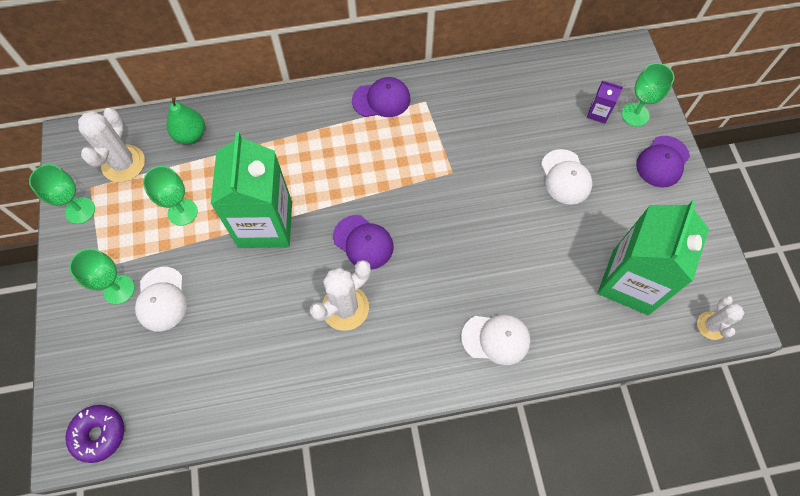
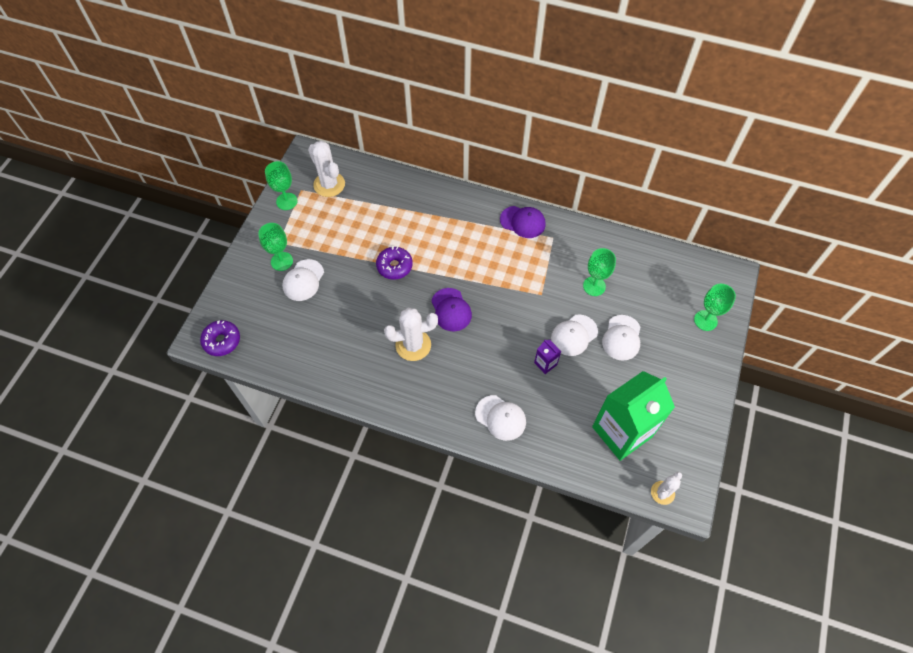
camera: 30 degrees right, 5 degrees down
(123, 163) = (329, 184): white cactus -> white cactus turned 75 degrees counterclockwise
(182, 212) = (347, 233): green goblet -> green goblet (594, 286)
(190, 135) = (381, 186): green pear -> none
(265, 224) = (394, 266): green carton -> purple donut
(515, 200) = (574, 335): none -> white cap
(598, 113) = (677, 306): purple carton -> purple carton (545, 363)
(662, 162) = (704, 363): purple cap -> none

